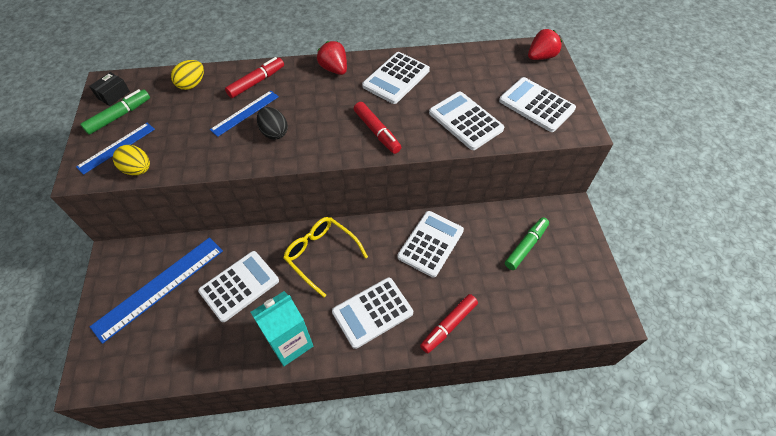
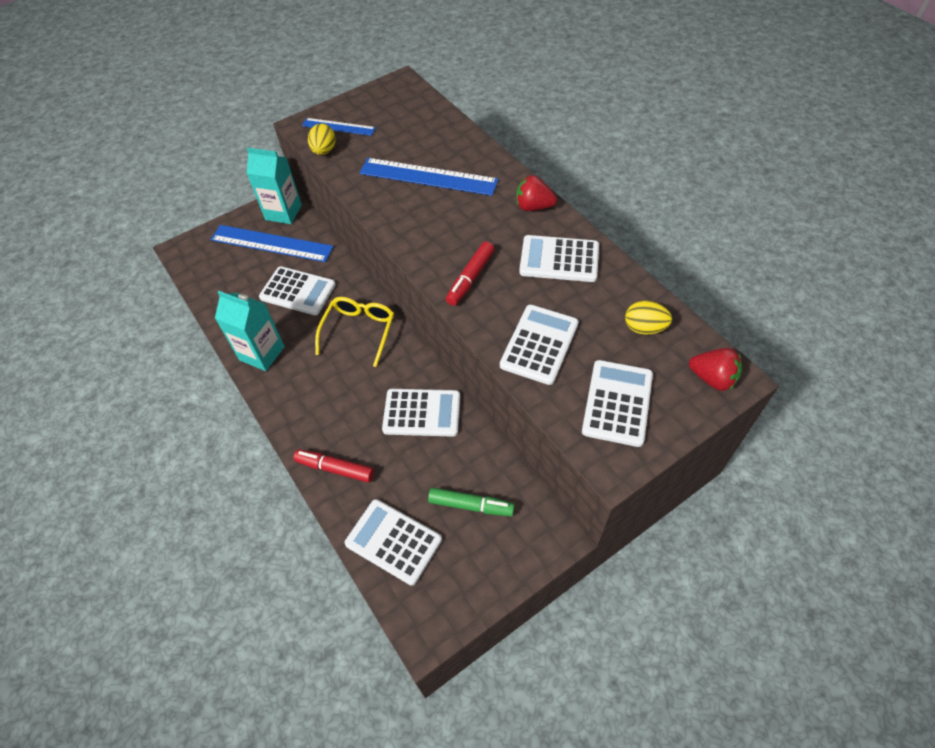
camera: 65 degrees right, 0 degrees up
(113, 95) = (392, 92): black box -> none
(119, 116) = (372, 109): green marker -> none
(128, 262) = (283, 212): none -> turquoise carton
(192, 84) = (437, 127): yellow egg -> yellow egg (644, 328)
(245, 113) = (428, 177): blue ruler -> blue ruler, size x1.74
(256, 82) = (472, 164): red marker -> none
(274, 132) = (418, 207): black egg -> none
(334, 69) = (533, 207): red strawberry -> red strawberry turned 105 degrees counterclockwise
(372, 312) = (319, 399): white calculator -> white calculator (393, 541)

